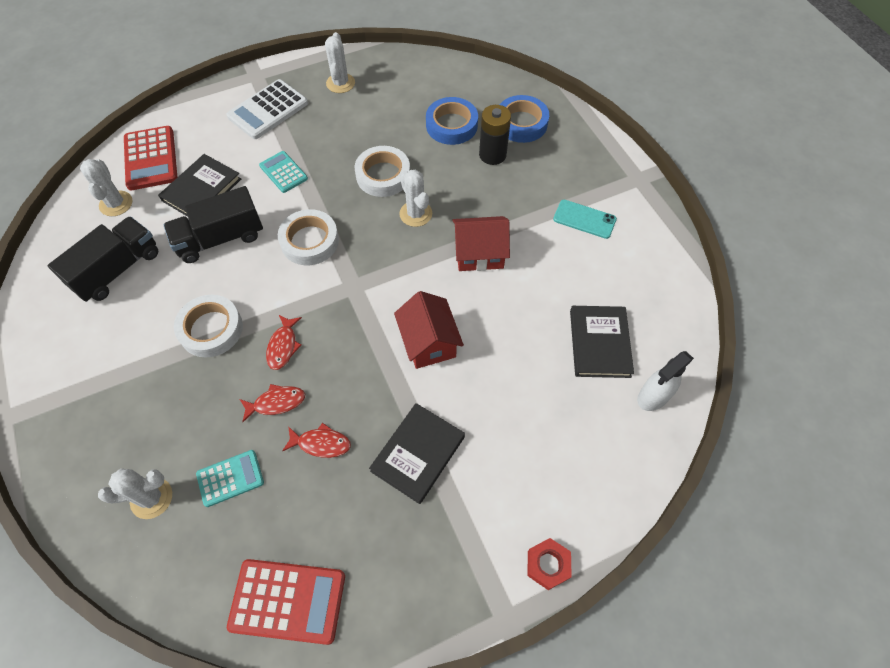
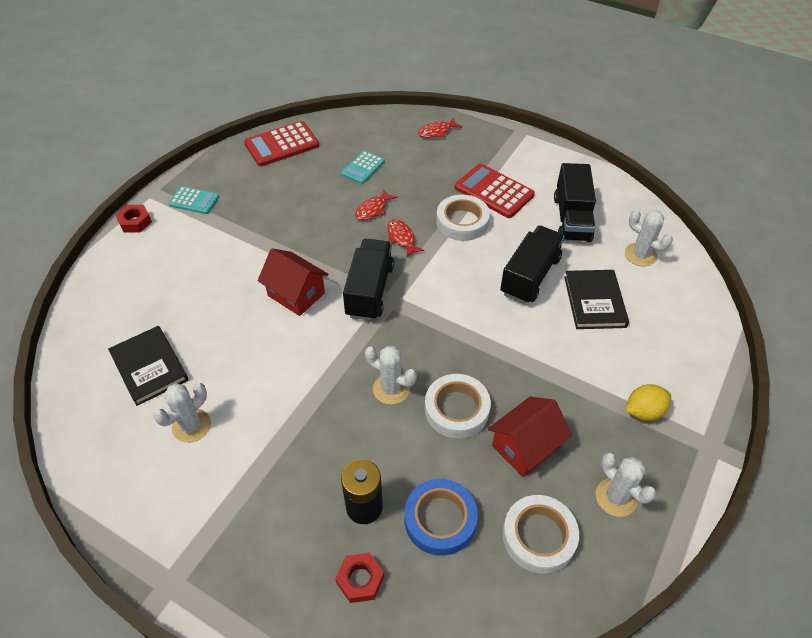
camera: 145 degrees right, 10 degrees down
(151, 158) = (670, 301): red calculator -> red calculator (494, 191)
(151, 498) = (398, 142): white cactus -> white cactus (191, 426)
(268, 110) = (643, 411): white calculator -> yellow lemon
(283, 172) = (549, 357): turquoise calculator -> turquoise calculator (194, 201)
(309, 241) = (459, 313): white tape -> white tape (538, 536)
(321, 443) = (324, 206): red fish -> red fish (437, 132)
(362, 306) = (370, 290): none -> black truck
(418, 454) = (255, 231): black book -> none
(479, 254) = (303, 385): red house -> red house (525, 447)
(521, 123) = (360, 580): blue tape -> red nut
(584, 219) = (215, 484): turquoise phone -> none
(653, 397) = (87, 350): white spray bottle -> none

